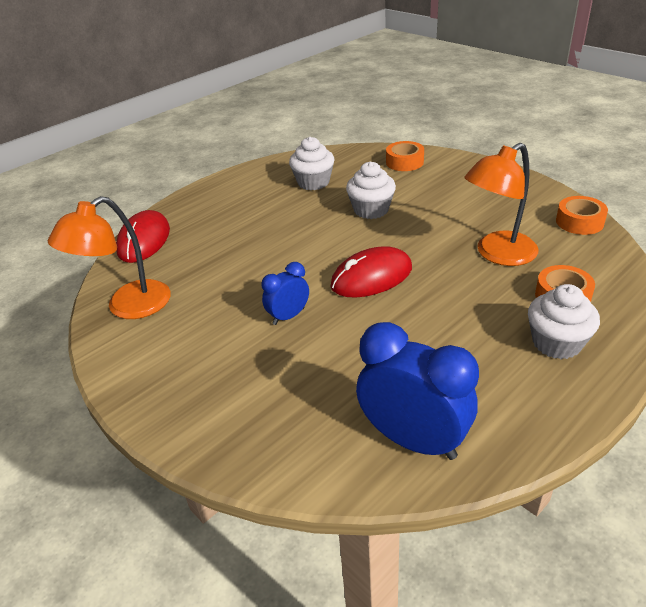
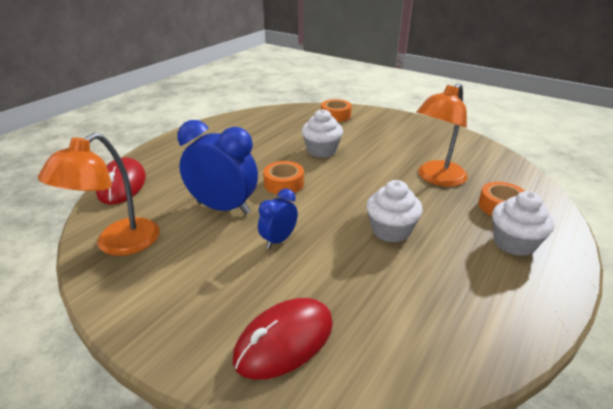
camera: 15 degrees left, 5 degrees down
(313, 182) = (266, 132): white cupcake -> white cupcake (390, 230)
(371, 277) = (341, 202): red mouse -> red mouse (284, 340)
(413, 440) = (433, 341): blue clock -> blue clock (223, 208)
(579, 222) = (486, 152): orange tape -> orange tape (284, 183)

